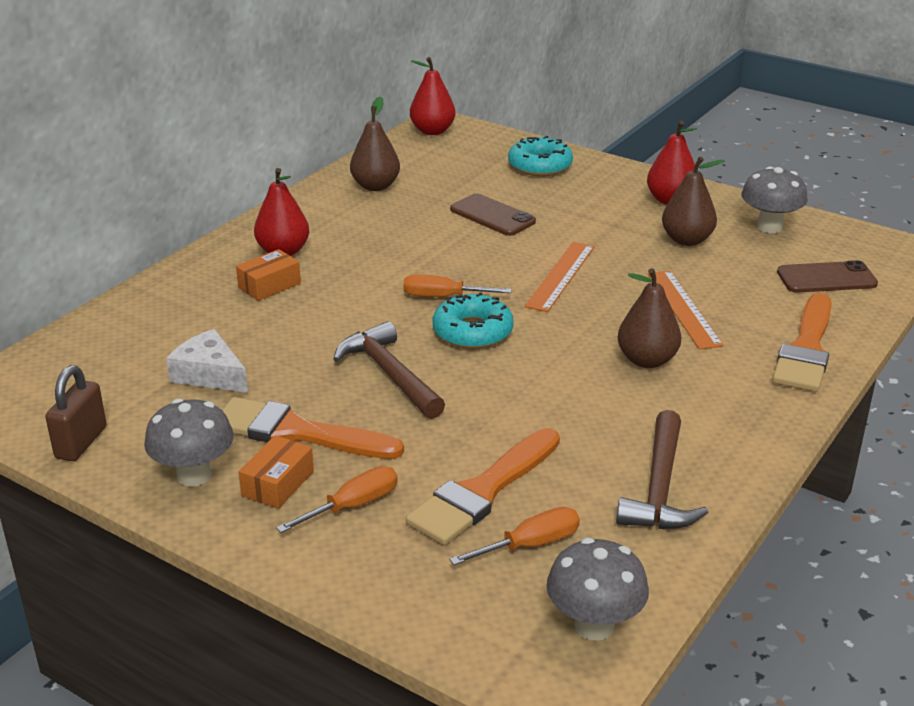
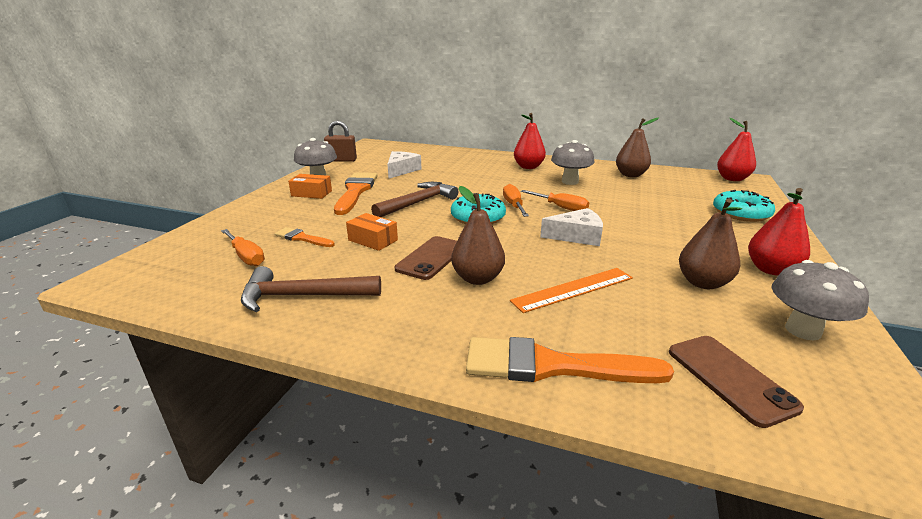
camera: 75 degrees right, 5 degrees down
(269, 285) = (491, 169): orange box -> orange box (373, 240)
(353, 506) = (291, 210): orange screwdriver -> orange screwdriver (561, 207)
(483, 491) = (302, 238): orange brush -> orange brush, size x0.52
(492, 216) = (637, 207): brown phone -> brown phone (431, 258)
(560, 276) = (577, 236): orange ruler -> white cheese
(594, 625) = (158, 283): grey mushroom -> grey mushroom (570, 182)

